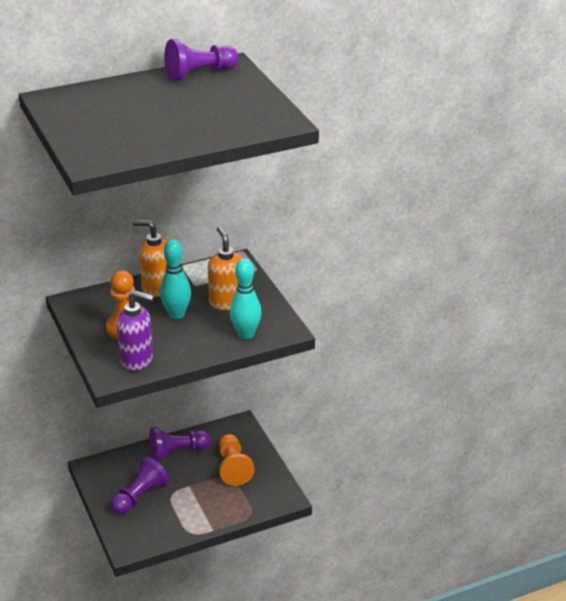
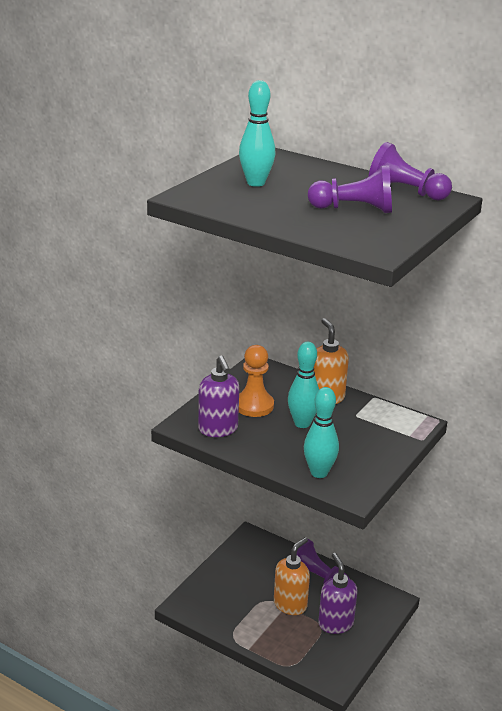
camera: 55 degrees right, 5 degrees down
(103, 124) = (256, 183): none -> turquoise bowling pin
(140, 496) = (245, 582): purple pawn -> purple pawn (354, 209)
(227, 302) = (353, 442): orange soap dispenser -> orange soap dispenser (290, 605)
(233, 467) = (335, 623): orange pawn -> purple soap dispenser

